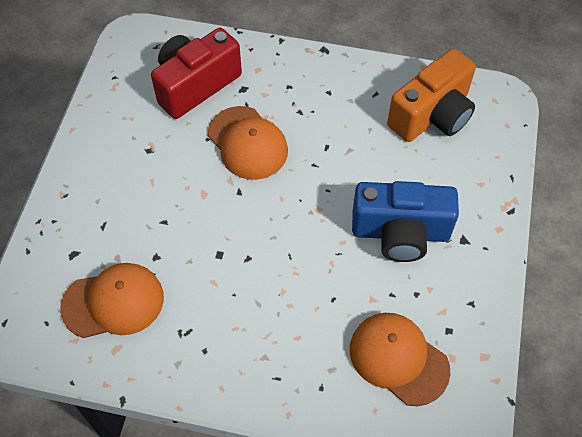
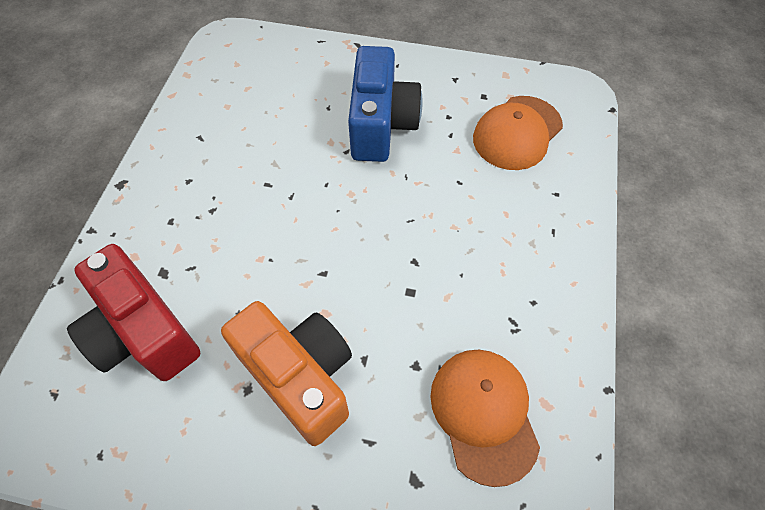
camera: 90 degrees left, 0 degrees up
(247, 143) = (251, 265): orange cap -> none
(432, 115) = (238, 91): orange camera -> orange camera (300, 377)

